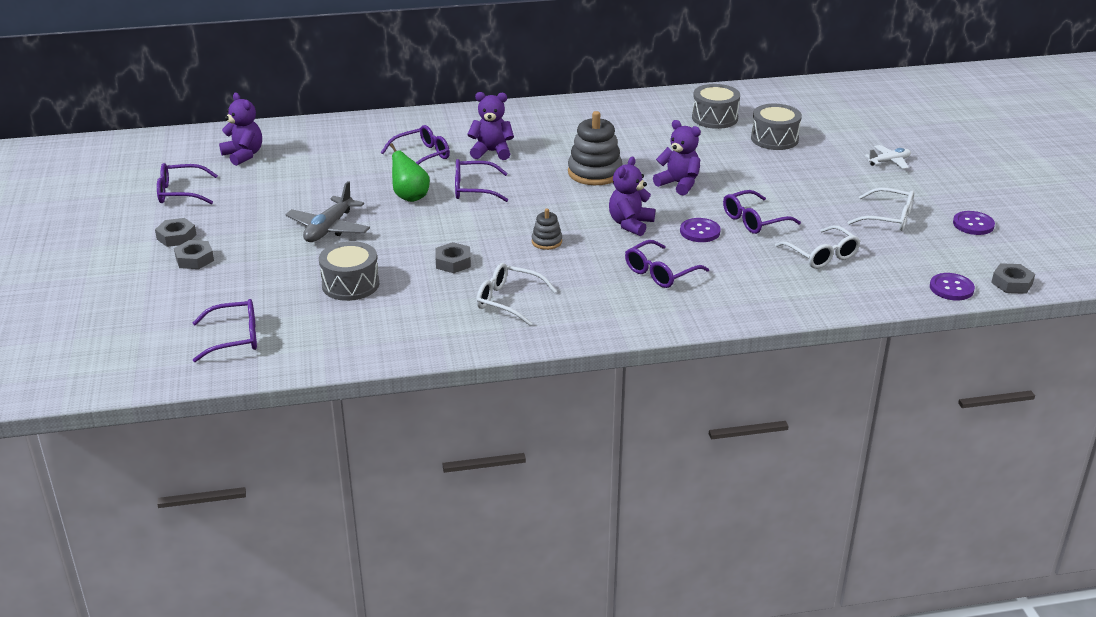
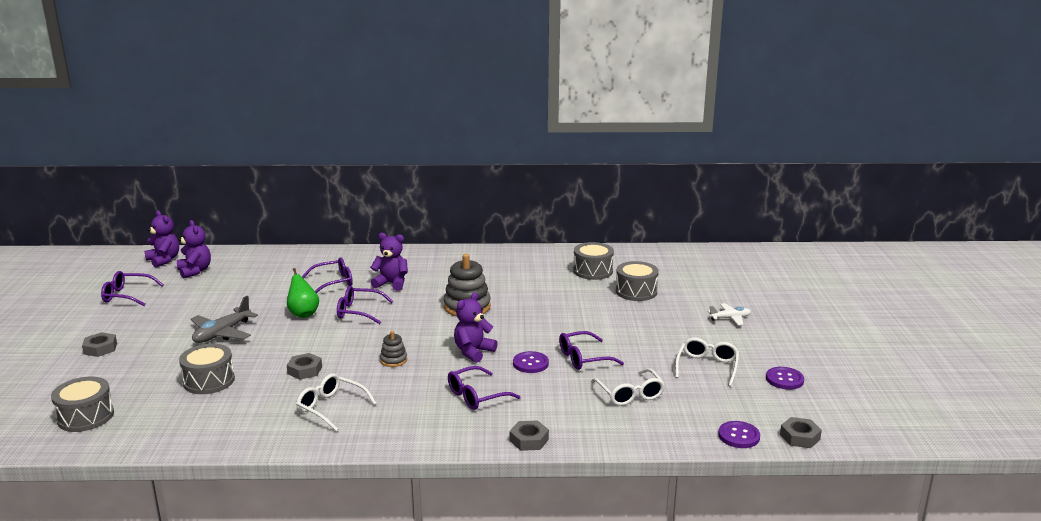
camera: 10 degrees right, 10 degrees down
(176, 237) = (99, 329): grey nut -> grey nut (529, 440)
(235, 338) = (85, 416): purple glasses -> grey drum
(679, 184) = (533, 322): purple teddy bear -> purple teddy bear (164, 260)
(888, 218) = (707, 367): white glasses -> white glasses turned 105 degrees counterclockwise

